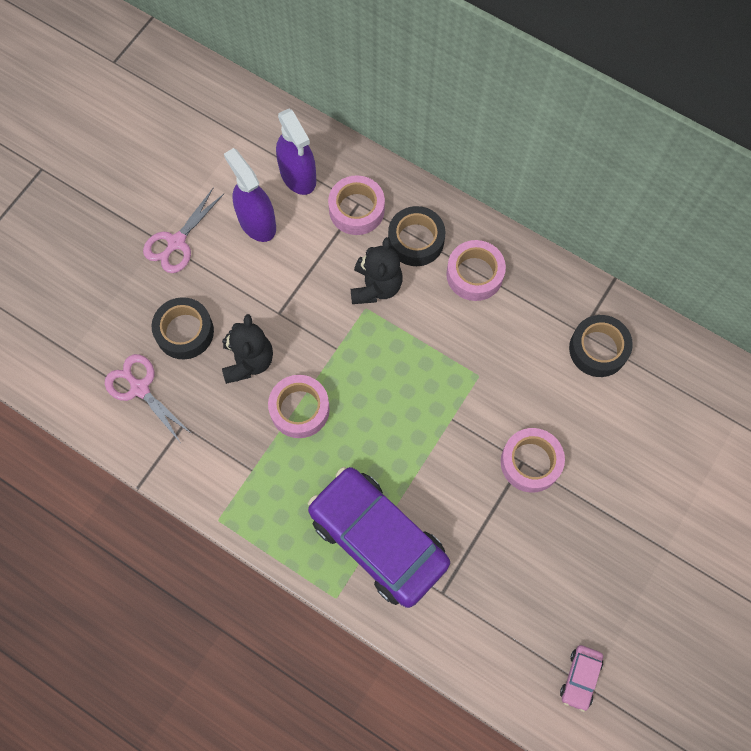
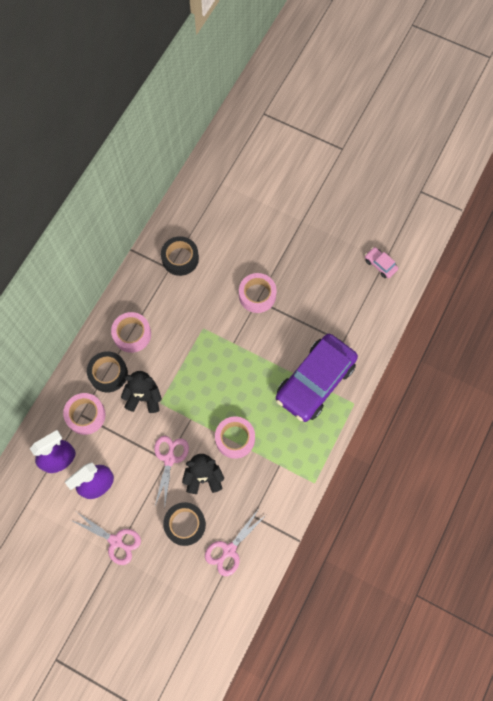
camera: 95 degrees left, 0 degrees up
(280, 316) = (169, 459): none -> pink scissors
(580, 678) = (380, 264): pink car -> pink car turned 150 degrees counterclockwise

